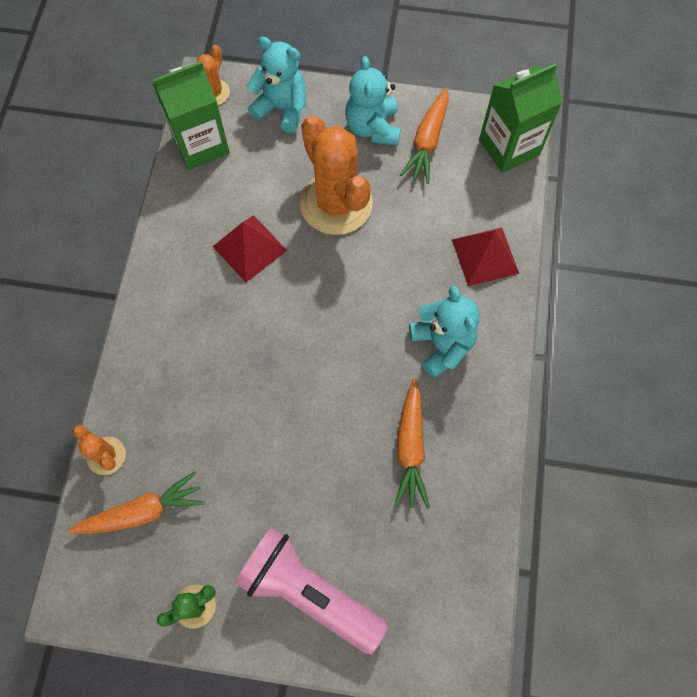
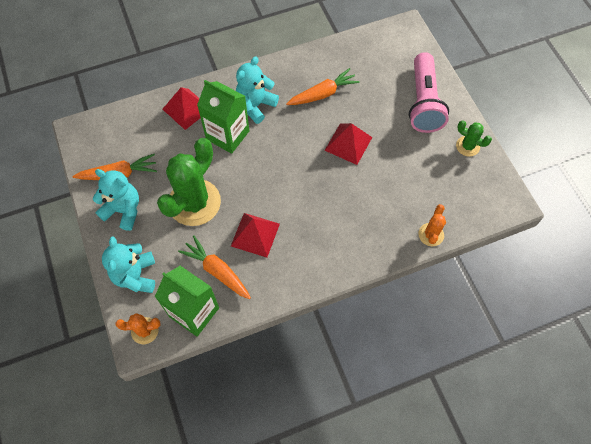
camera: 120 degrees left, 5 degrees down
(142, 511) = (444, 197): orange carrot -> orange carrot (217, 271)
(306, 433) = (348, 144): none -> red pyramid
(336, 203) = (194, 202): orange cactus -> green cactus
(373, 128) = (123, 210): turquoise teddy bear -> turquoise teddy bear turned 120 degrees counterclockwise
(509, 147) = (100, 128): green carton -> green carton (227, 135)

